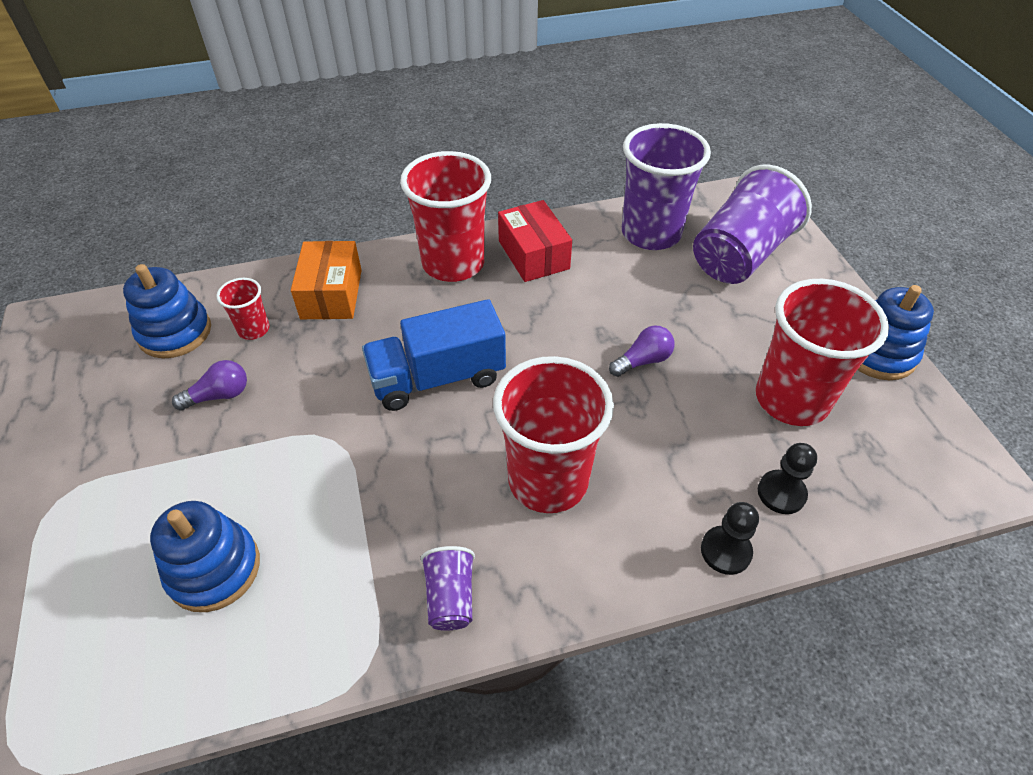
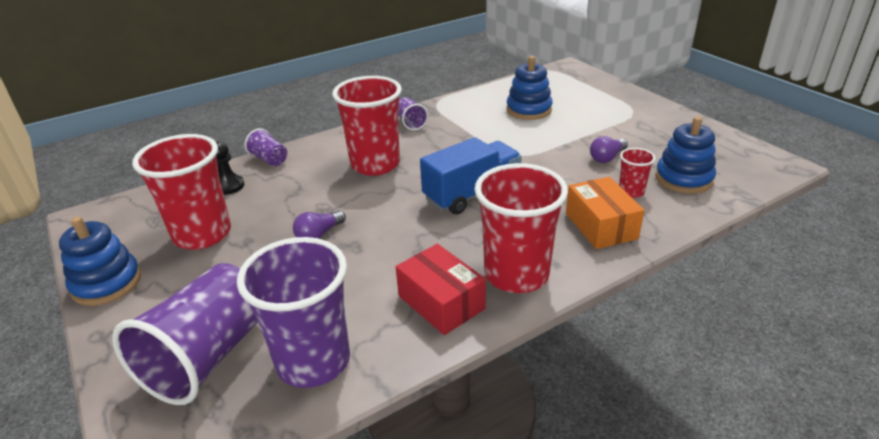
camera: 165 degrees right, 15 degrees down
(725, 551) = (269, 159): black pawn -> purple cup

